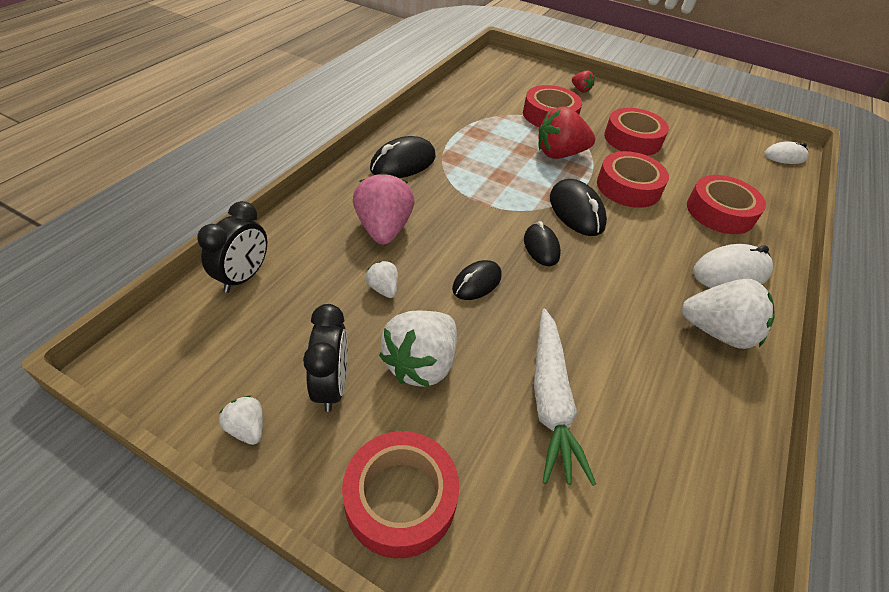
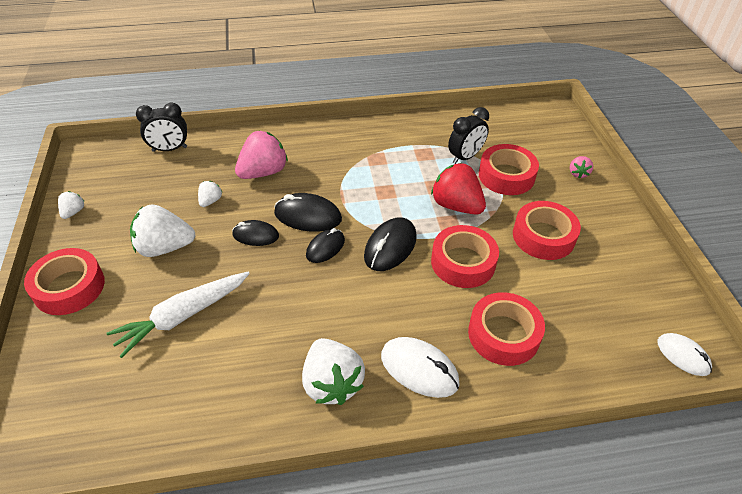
camera: 55 degrees right, 0 degrees up
(332, 385) = (121, 223): black clock -> black clock (465, 157)
(403, 163) = (340, 143): black mouse -> black mouse (308, 216)
(580, 90) = (578, 173): red strawberry -> pink strawberry

